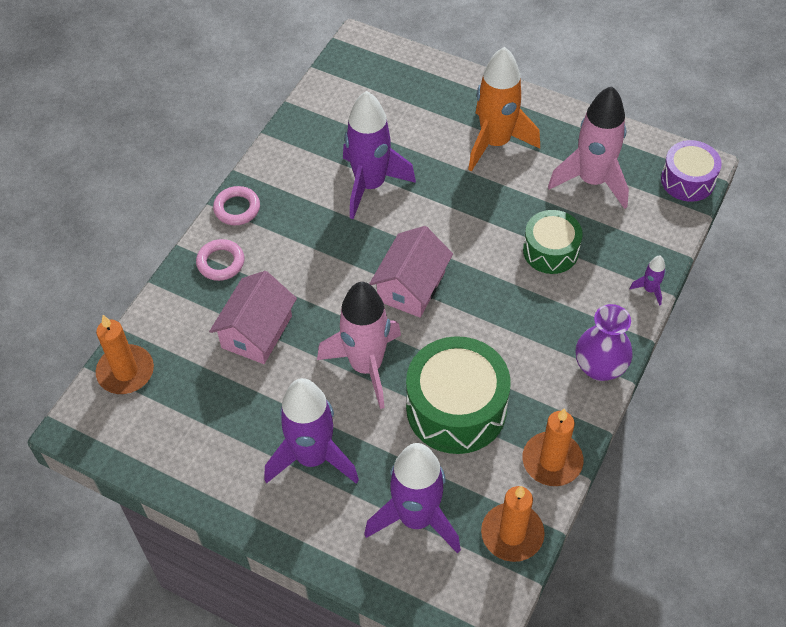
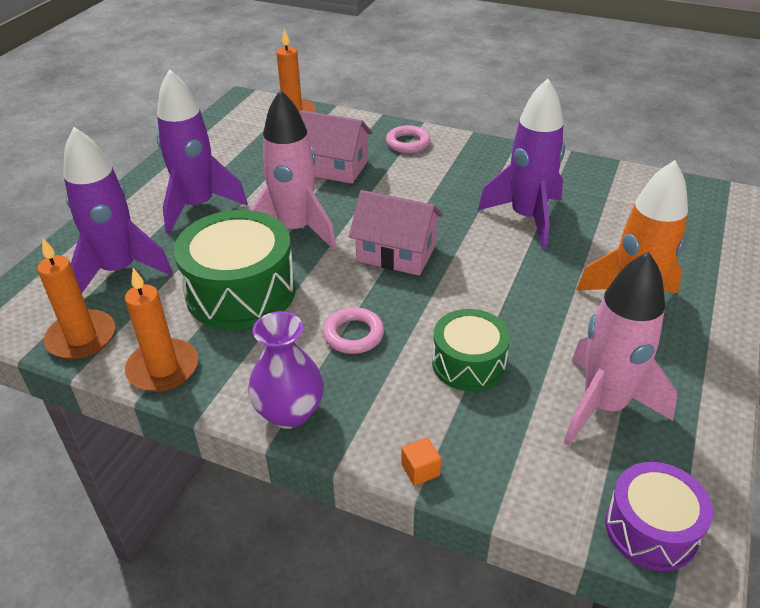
camera: 85 degrees right, 15 degrees down
(237, 208) = (472, 145): pink ring -> pink ring (353, 334)
(649, 290) = (420, 470): purple rocket -> orange cube

